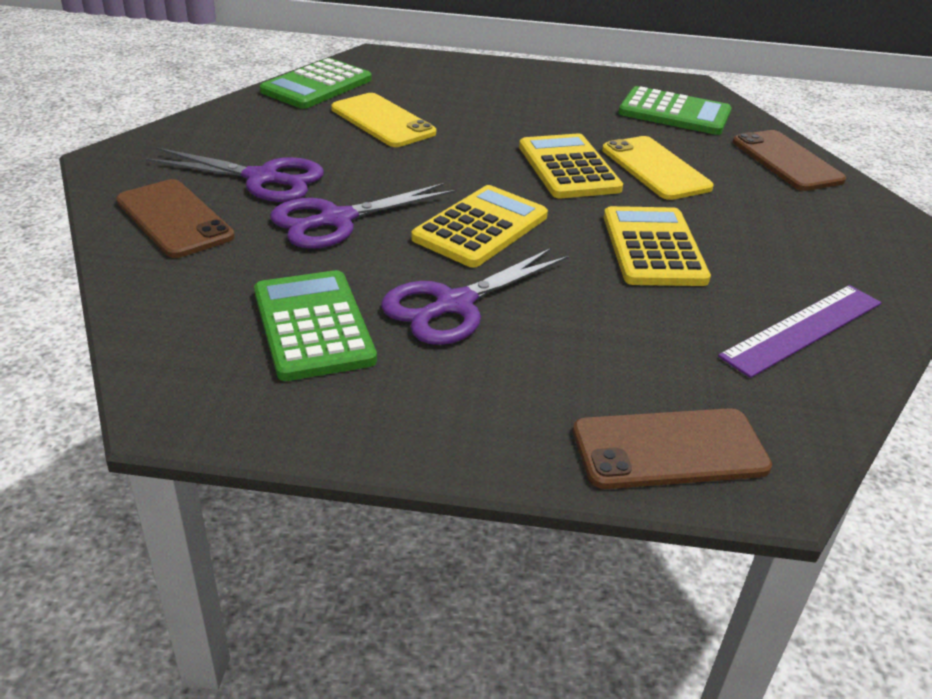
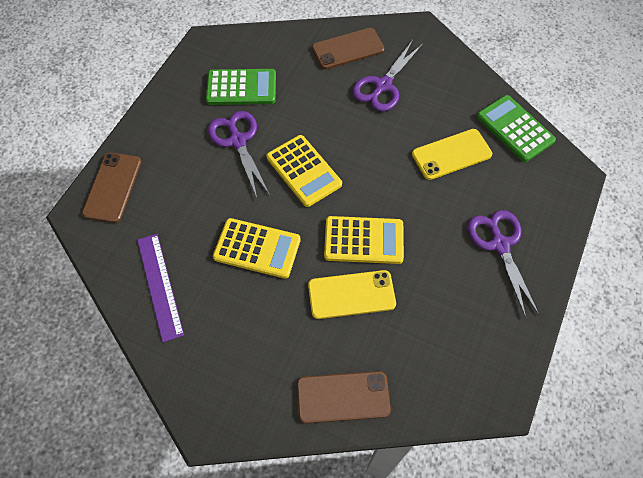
camera: 110 degrees right, 25 degrees up
(336, 220) = (329, 110): purple scissors -> purple scissors (499, 244)
(674, 113) = (442, 354): green calculator -> none

